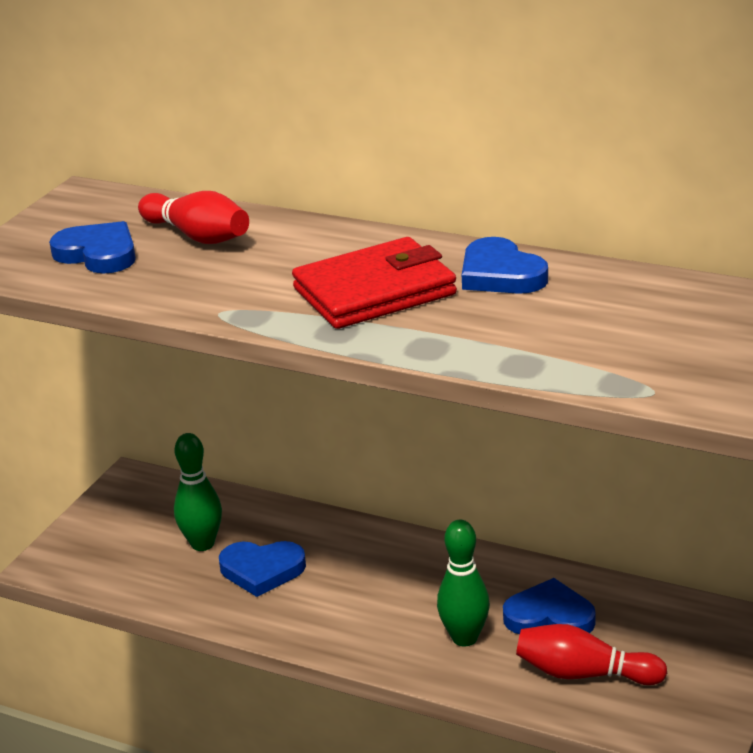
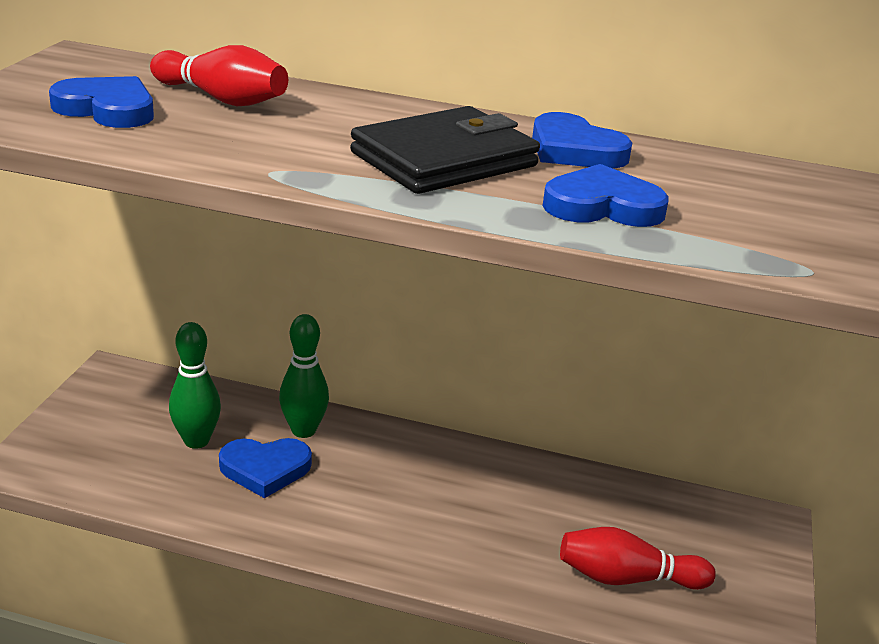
camera: 15 degrees left, 0 degrees up
(374, 291) = (444, 159): red wallet -> black wallet
(464, 638) = (494, 540): green bowling pin -> green bowling pin (303, 430)
(549, 616) = (574, 516): blue heart -> blue heart (602, 206)

